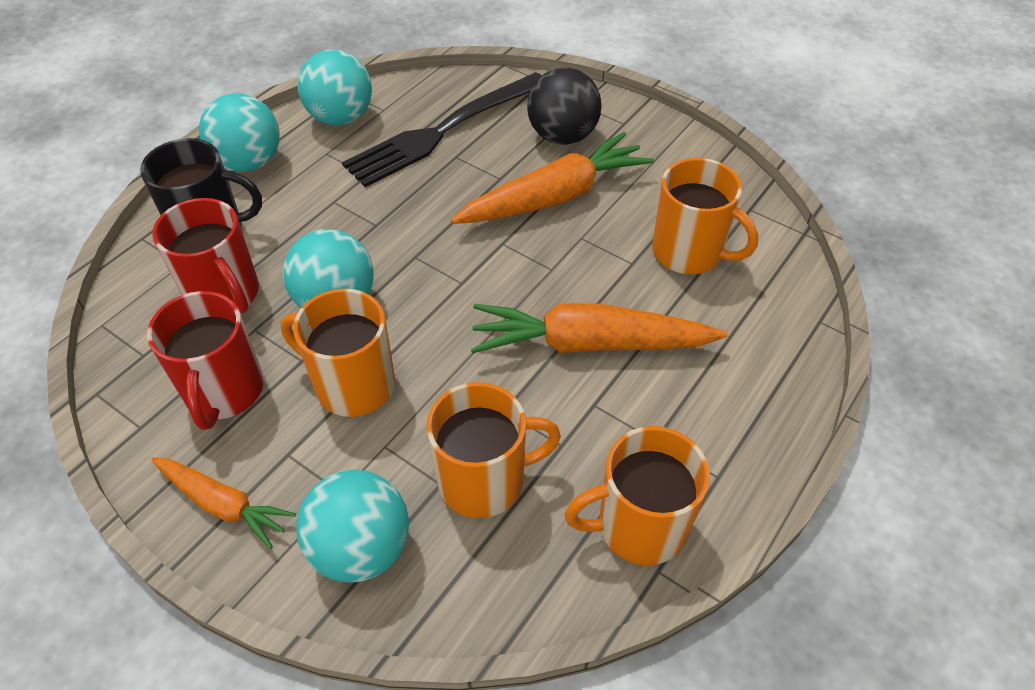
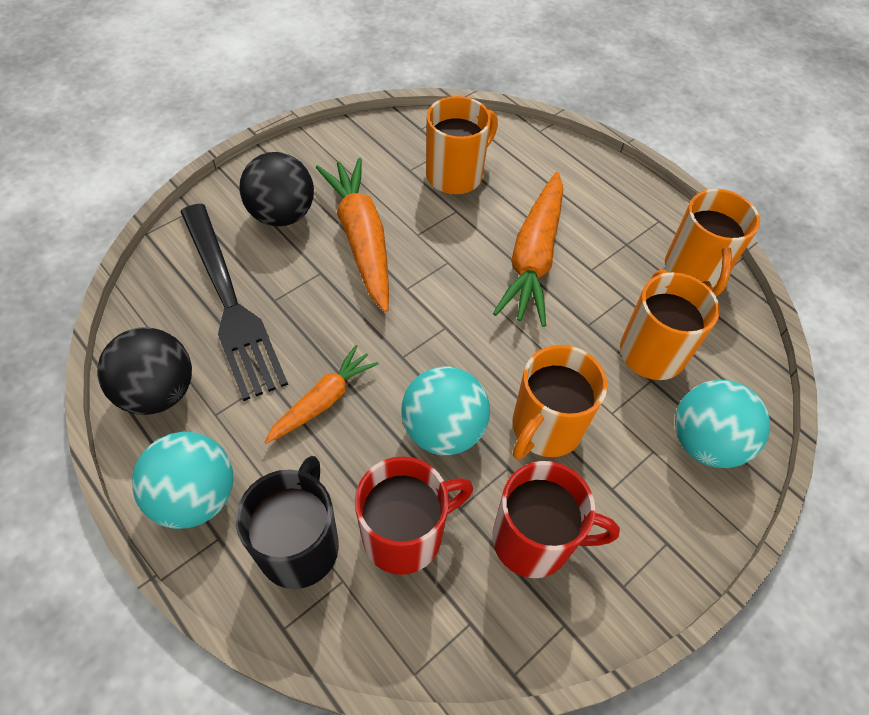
camera: 80 degrees left, 5 degrees up
(223, 504) = (659, 546): orange carrot -> orange carrot (323, 400)
(341, 117) = (158, 392): turquoise ball -> black ball

